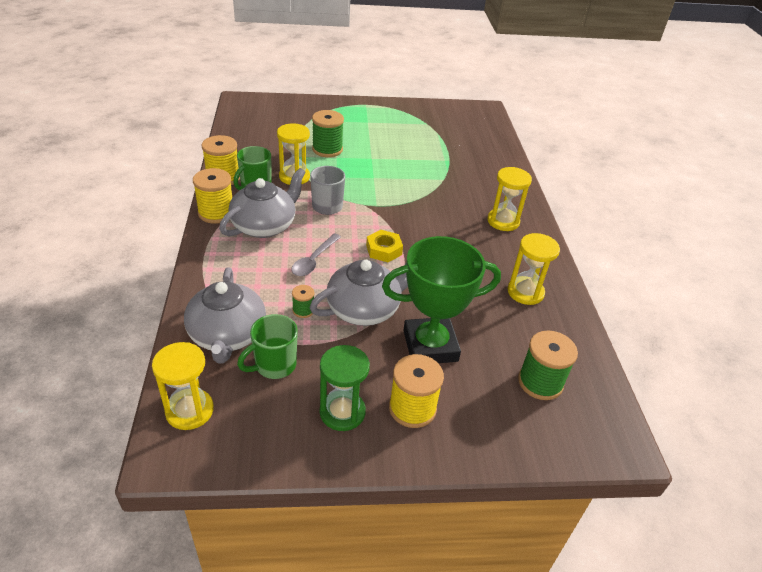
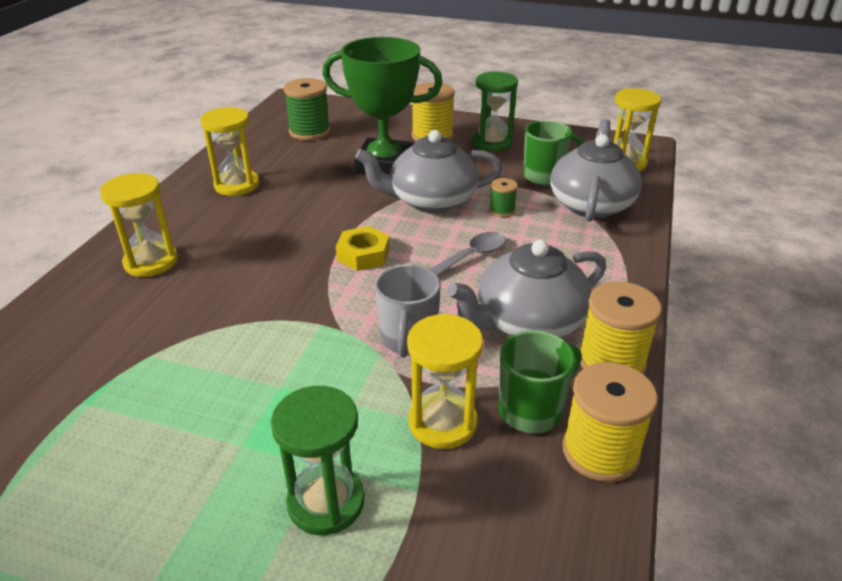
camera: 155 degrees left, 5 degrees down
(327, 149) = (326, 502): green spool -> green hourglass

